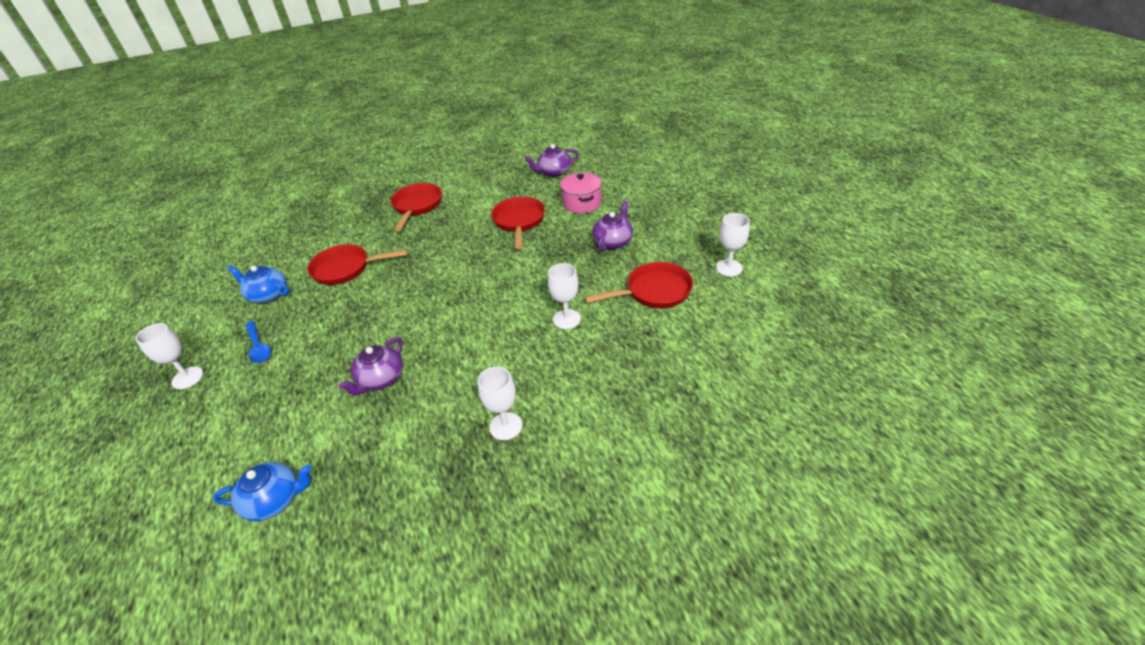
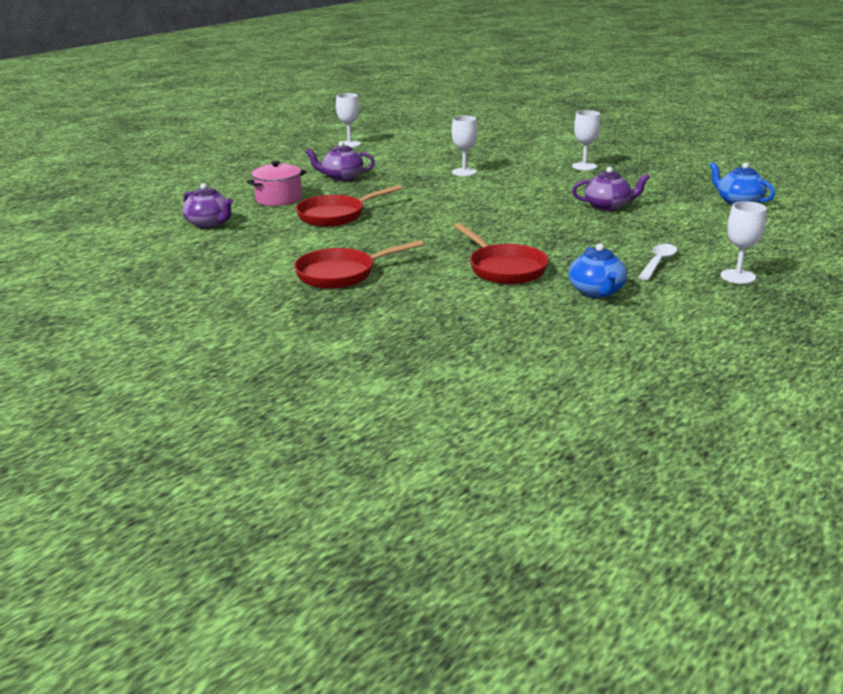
camera: 120 degrees left, 15 degrees down
(259, 347) = (658, 262): blue spoon -> white spoon
(654, 292) = (401, 157): red pan -> none

